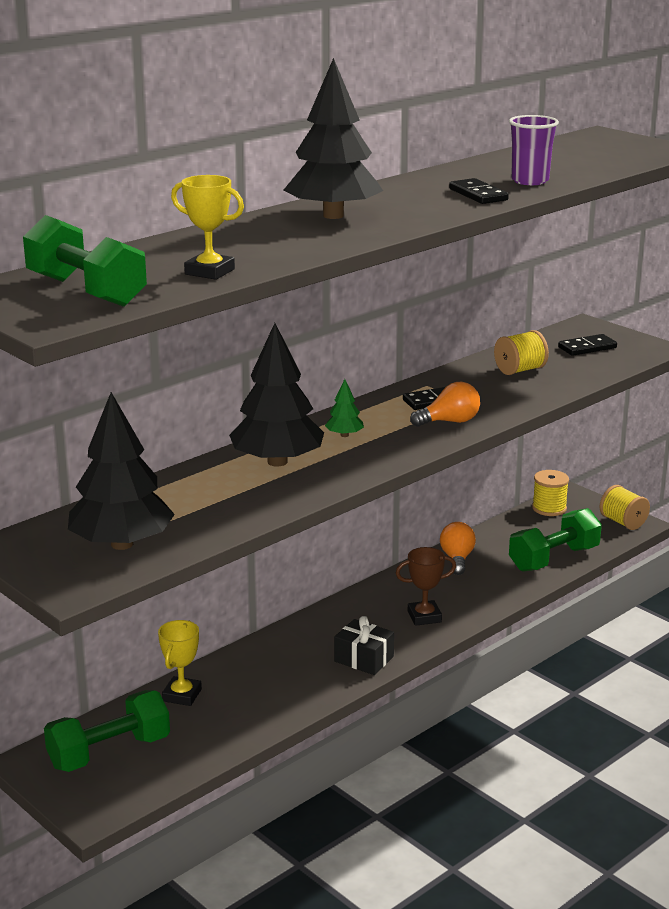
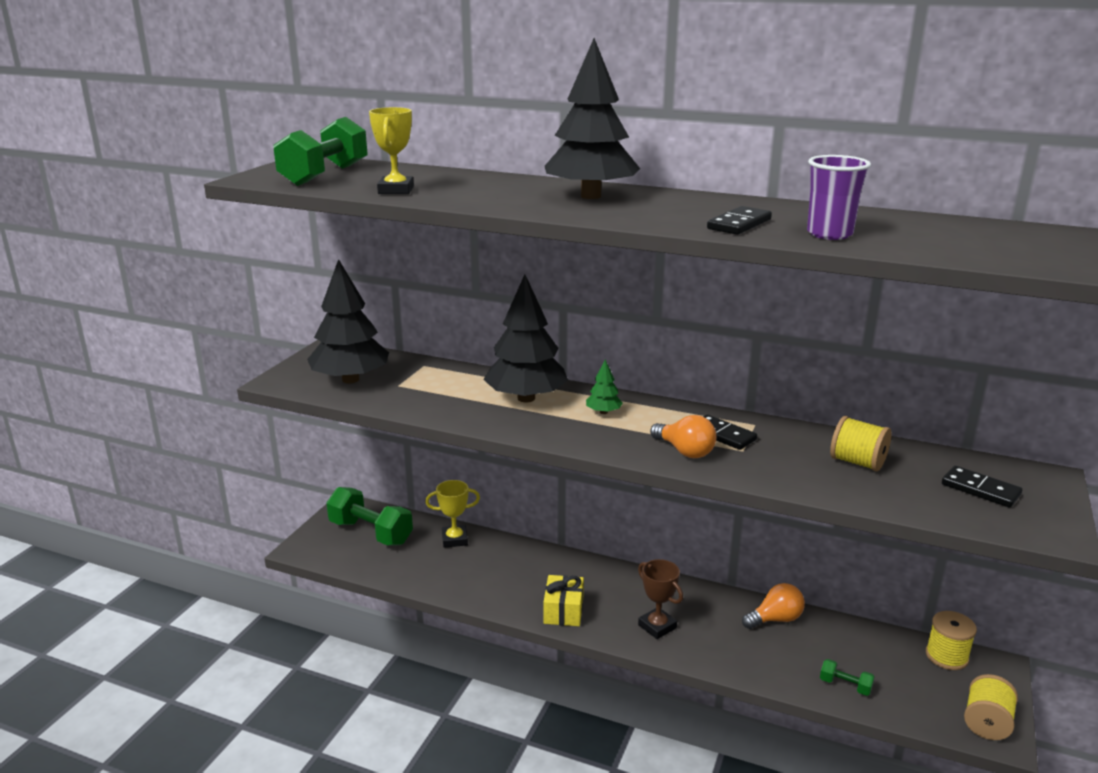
camera: 65 degrees right, 0 degrees up
(364, 659) = (563, 611): black gift -> yellow gift
(553, 559) = (845, 685): green dumbbell -> green dumbbell, size x0.45

